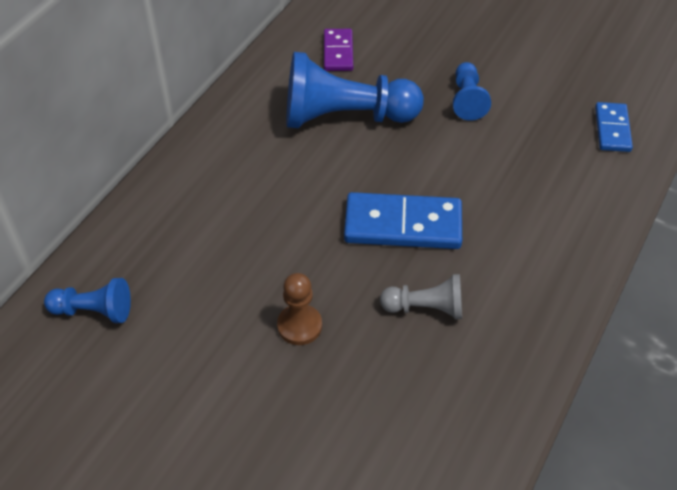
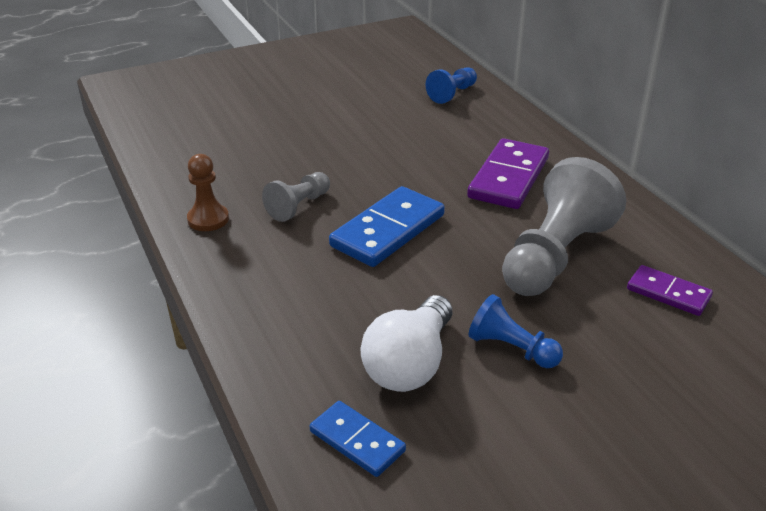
camera: 125 degrees right, 15 degrees down
(250, 186) = (509, 178): none -> purple domino
(299, 326) = (351, 153): brown pawn -> brown pawn (208, 219)
(345, 116) = (555, 256): blue pawn -> grey pawn
(531, 137) = (410, 364): none -> white light bulb

